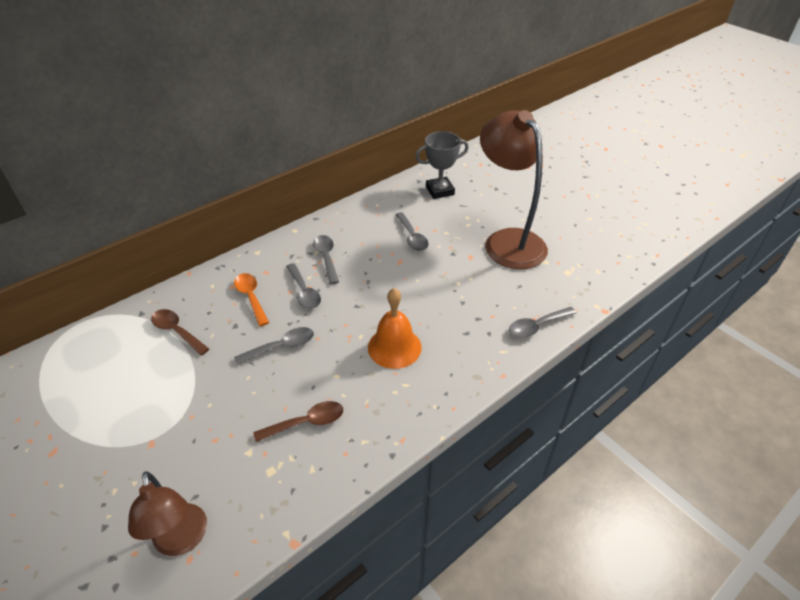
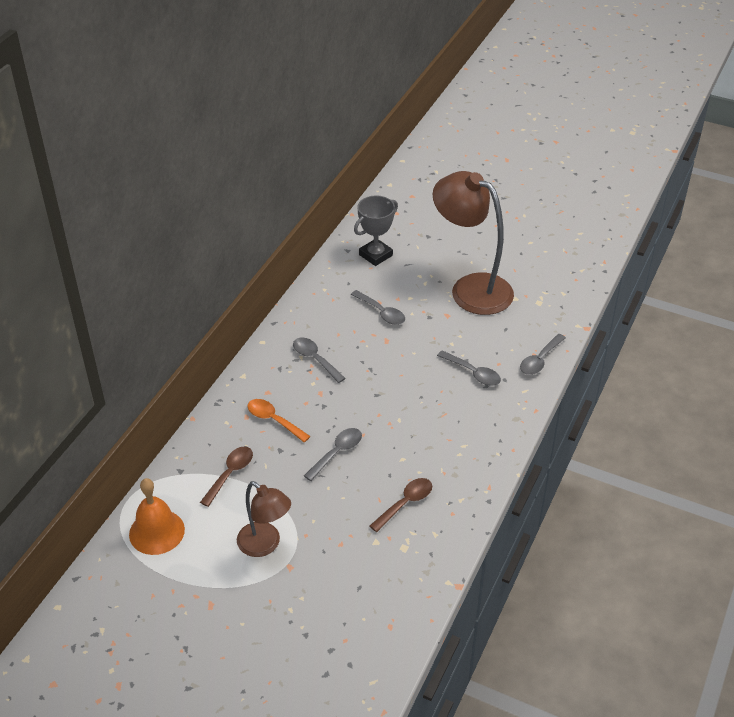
camera: 25 degrees left, 0 degrees up
(177, 331) = (230, 474): brown spoon -> brown spoon turned 105 degrees clockwise
(182, 541) = (374, 618): brown lamp -> brown lamp (265, 545)
(304, 292) = (319, 398): grey spoon -> grey spoon (473, 373)
(394, 347) = (434, 419): orange bell -> orange bell (157, 532)

